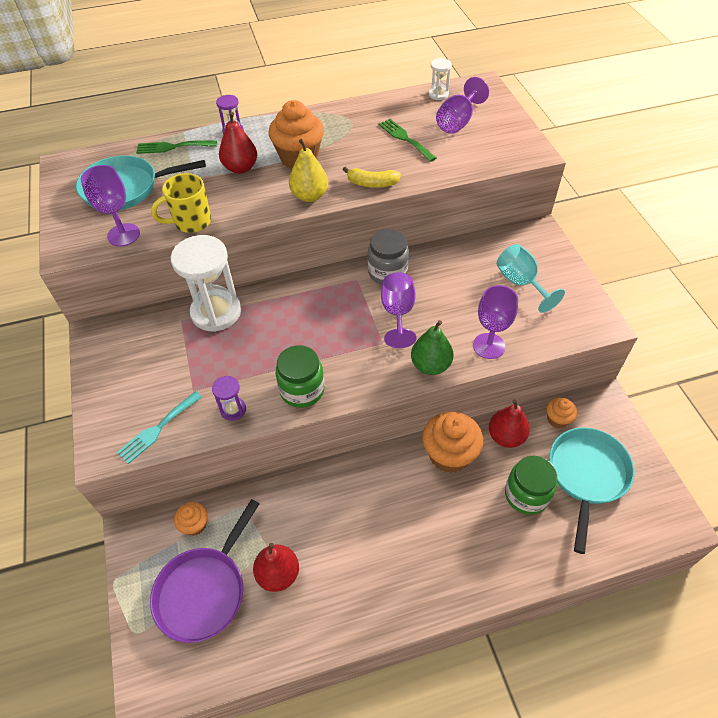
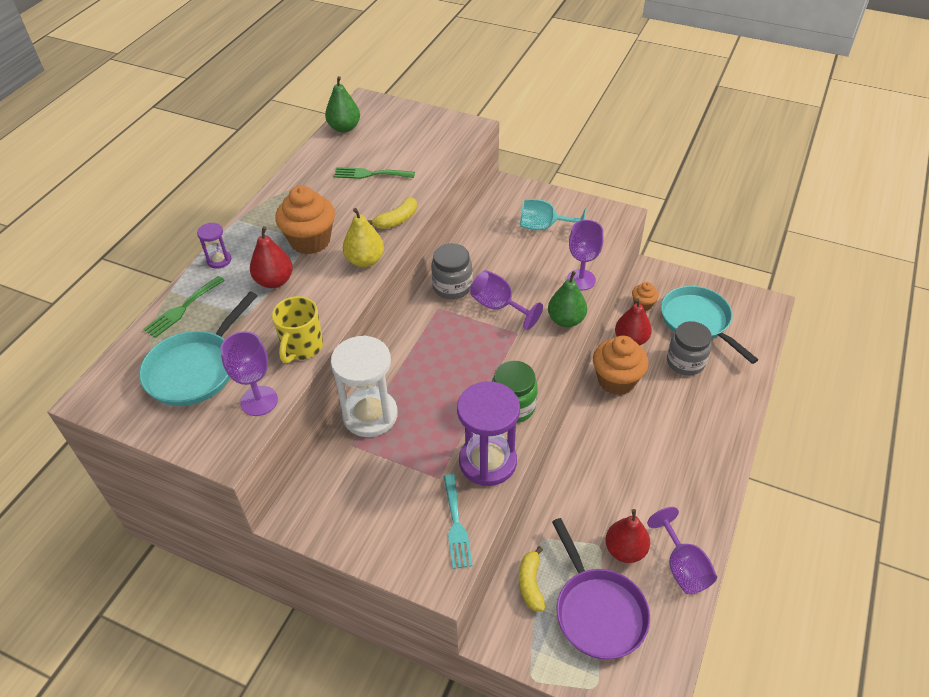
camera: 50 degrees left, 5 degrees down
(195, 525) = (530, 583): orange cupcake -> yellow banana
(233, 409) = (487, 461): purple hourglass -> purple hourglass, size x2.17
(438, 94) = (344, 128): white hourglass -> green pear
(457, 122) = (389, 139): purple goblet -> purple goblet (682, 567)
(526, 495) = (685, 362): green jar -> grey jar

